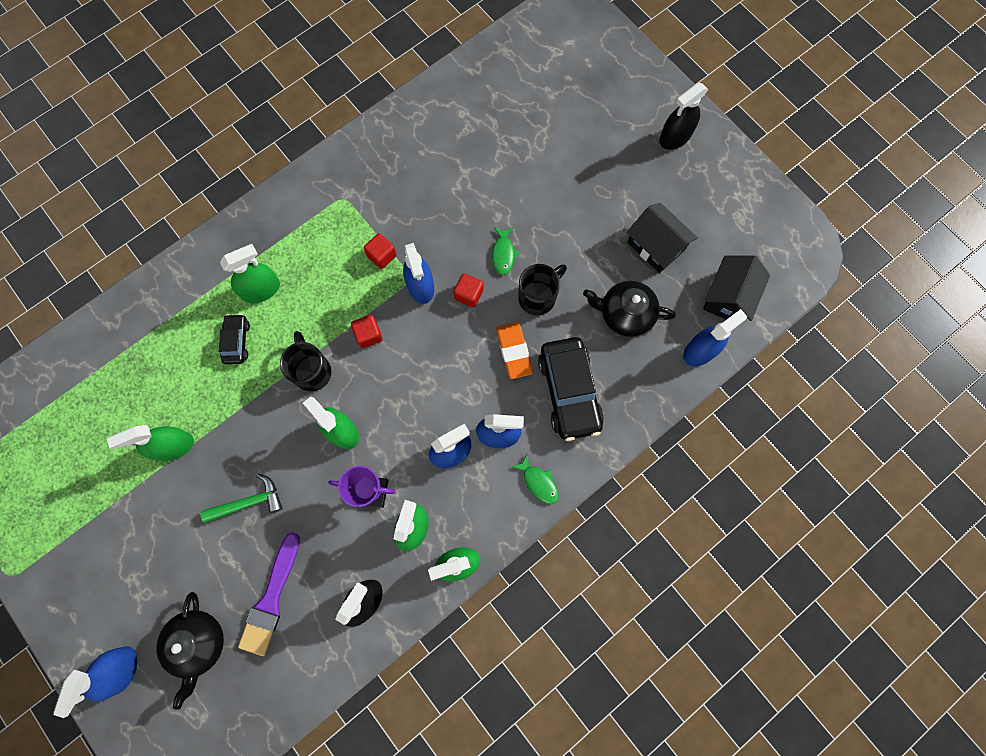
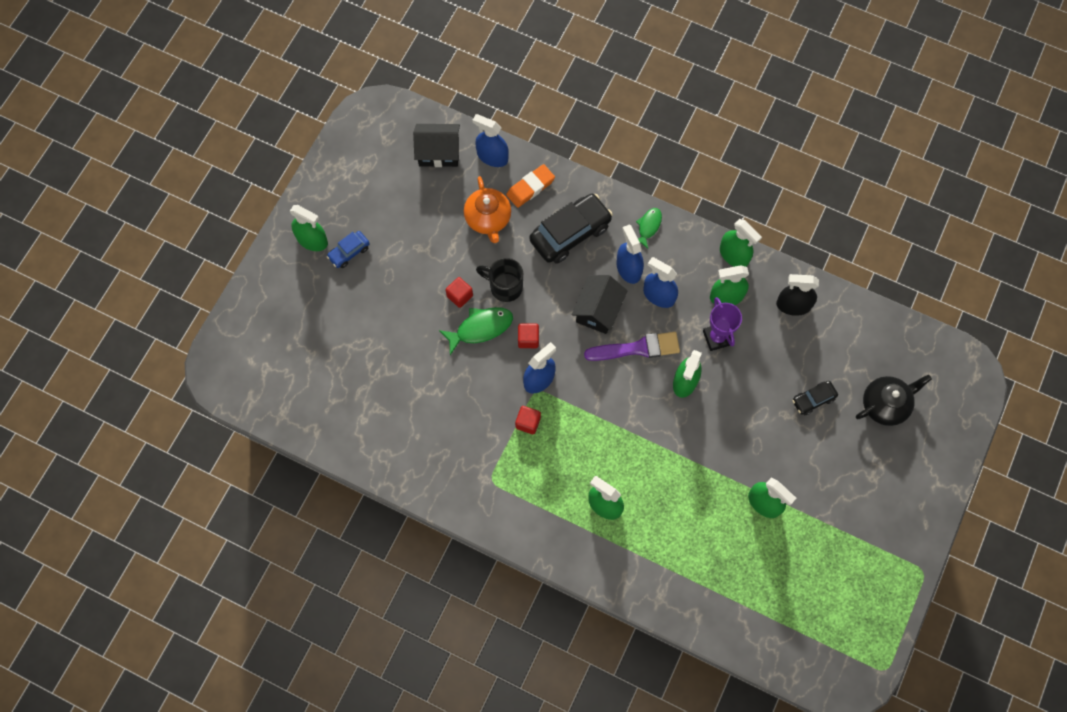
camera: 115 degrees left, 5 degrees down
(122, 669) = (933, 448): blue spray bottle -> none
(237, 341) = (657, 501): black car -> black car (813, 399)
(249, 502) = (773, 422): green hammer -> none
(271, 599) = (829, 370): purple brush -> purple brush (637, 348)
(312, 371) = (650, 428): black mug -> none
(369, 335) = (599, 399): red cube -> red cube (459, 296)
(503, 254) = (480, 328): green fish -> green fish, size x1.61
(514, 351) = (558, 285): orange eraser -> orange eraser (530, 187)
(625, 314) = (488, 219): black teapot -> orange teapot
(646, 165) = (349, 252): none -> blue car
(655, 246) = (419, 218): black house -> black house (598, 310)
(675, 137) = (312, 240): black spray bottle -> green spray bottle

